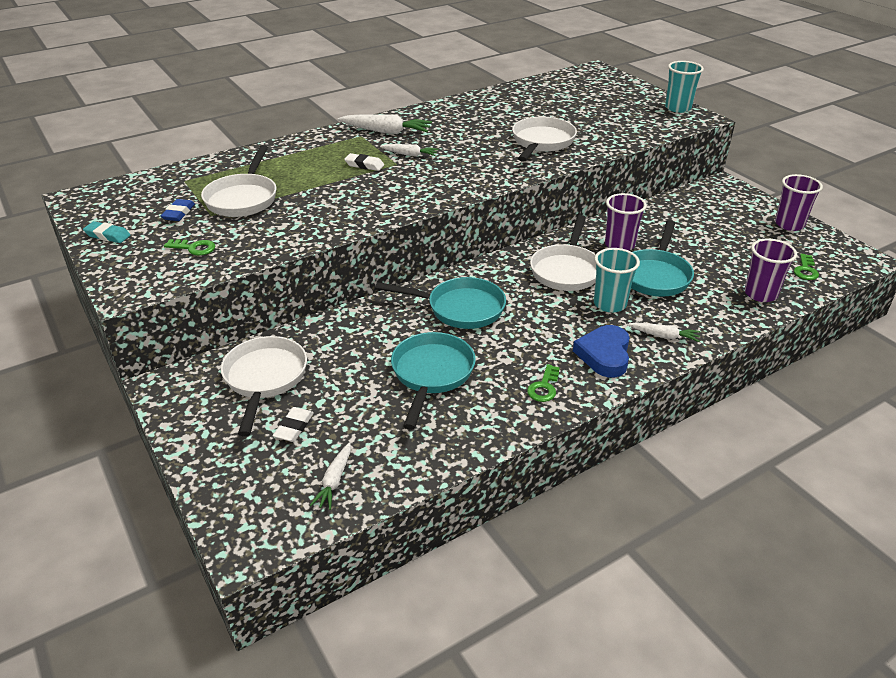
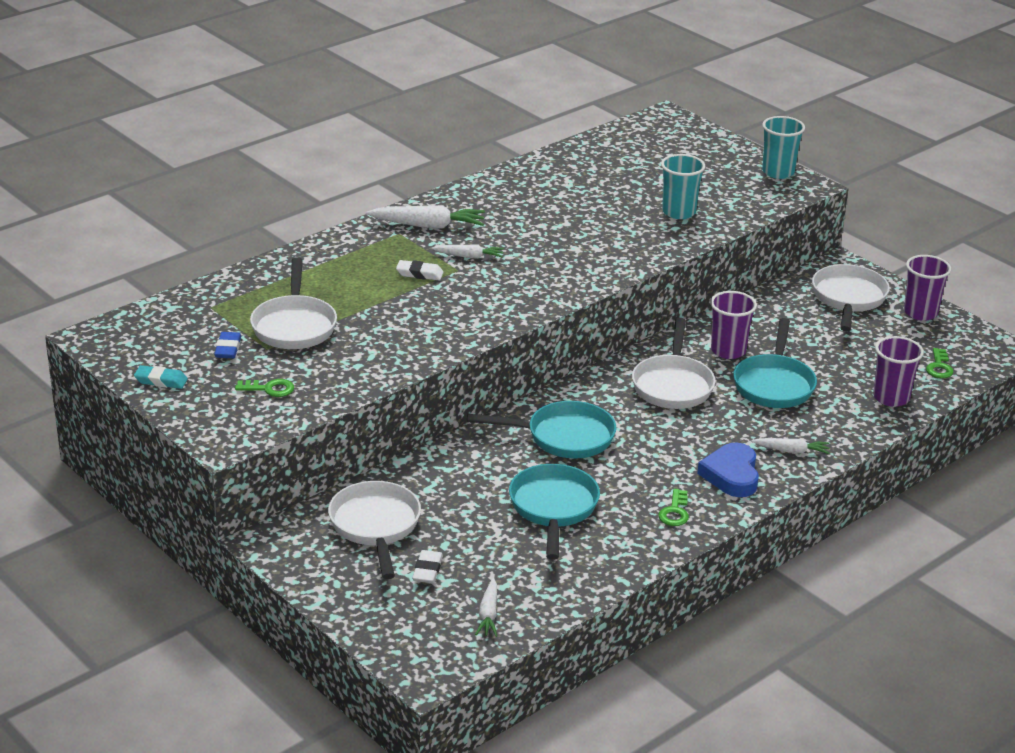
camera: 10 degrees left, 5 degrees down
(541, 142) = (622, 231): white pan -> white pan (848, 299)
(610, 304) = (728, 420): turquoise cup -> turquoise cup (679, 212)

